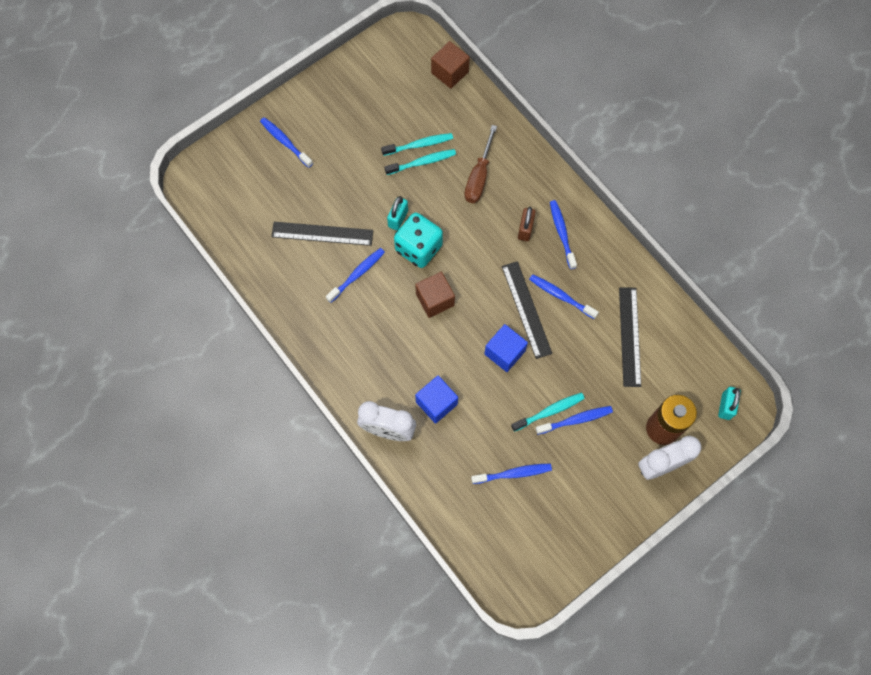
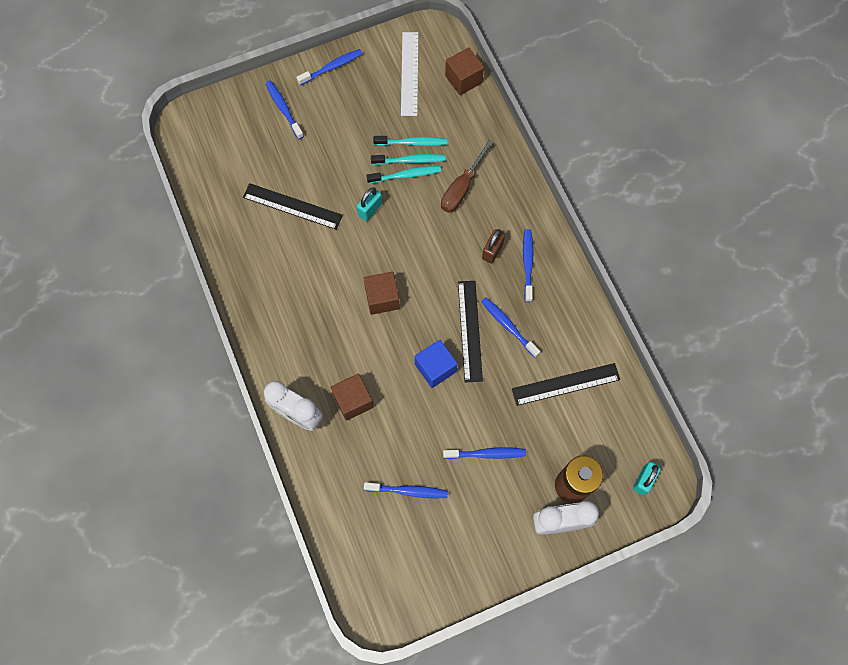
camera: 15 degrees right, 0 degrees up
(357, 274) = (314, 254): blue toothbrush -> blue toothbrush (332, 67)
(396, 79) = (409, 73): none -> white ruler
(418, 248) = (381, 243): turquoise dice -> none
(436, 403) = (353, 400): blue cube -> brown cube
(549, 411) = (462, 438): turquoise toothbrush -> turquoise toothbrush (406, 175)
(629, 336) = (565, 384): black ruler -> black ruler turned 60 degrees clockwise

